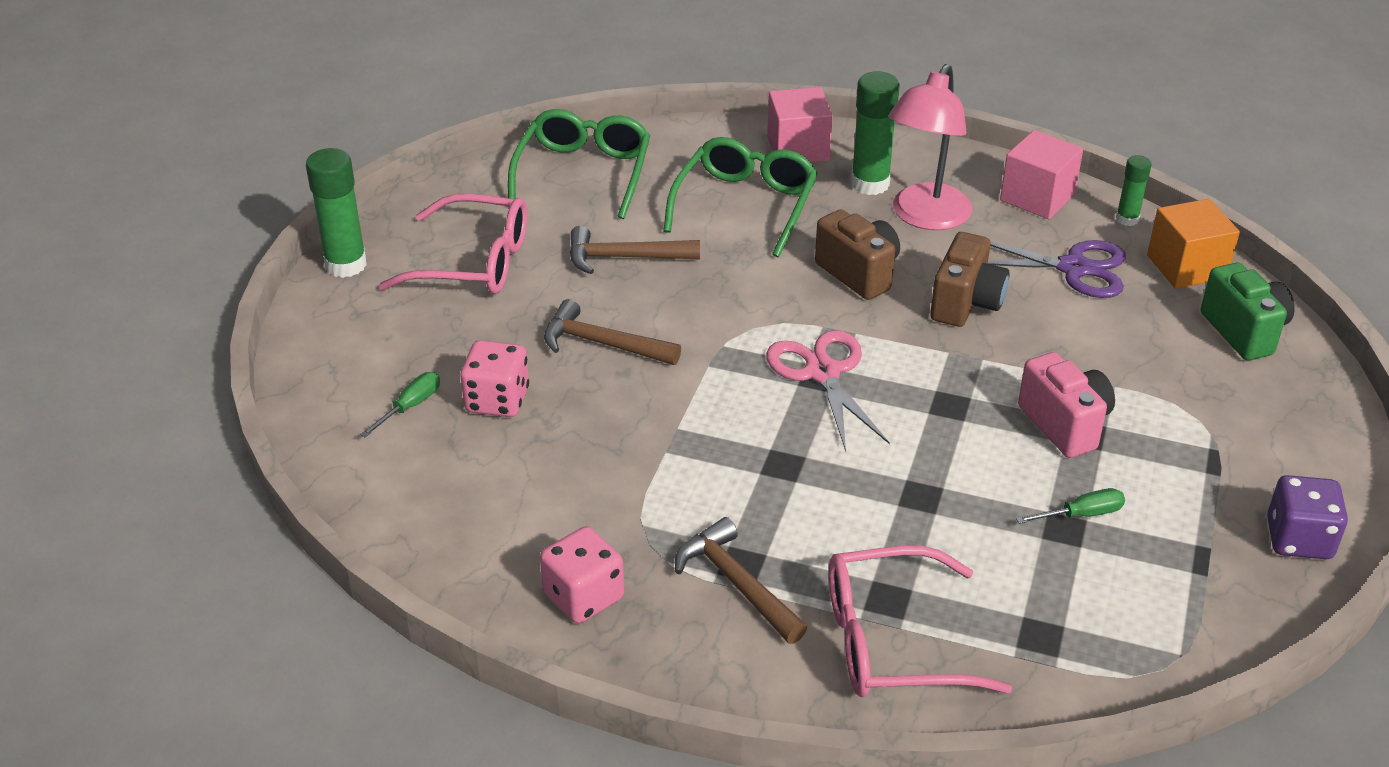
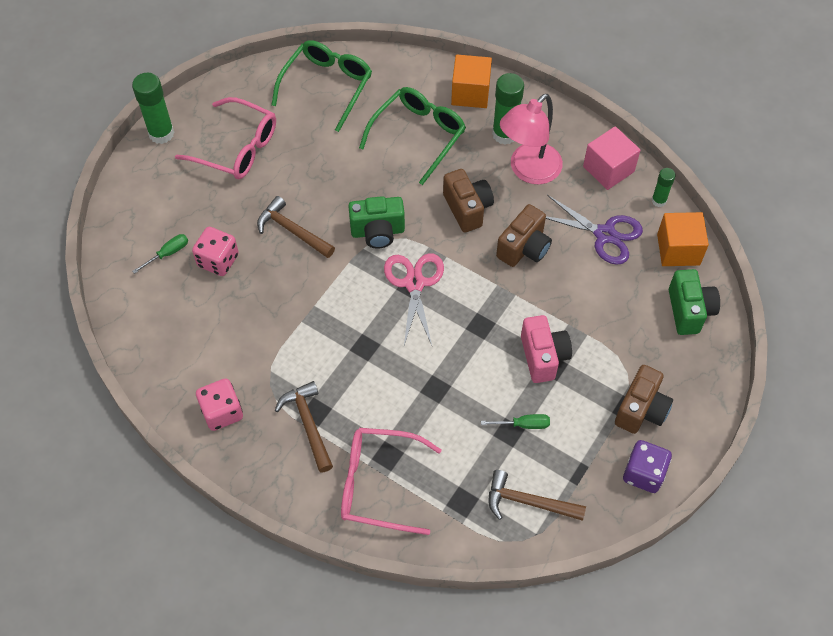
camera: 15 degrees right, 20 degrees up
(624, 258) = (328, 164): brown hammer -> brown hammer (528, 502)
(736, 322) = (377, 232): none -> green camera
(798, 148) = (470, 93): pink cube -> orange cube
(1247, 461) = (641, 410): none -> brown camera

